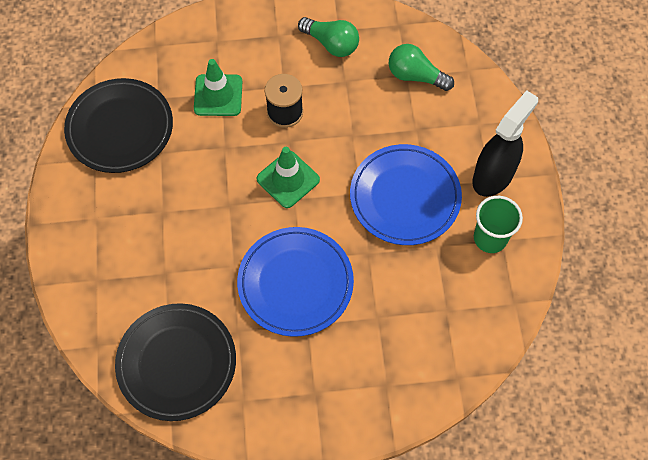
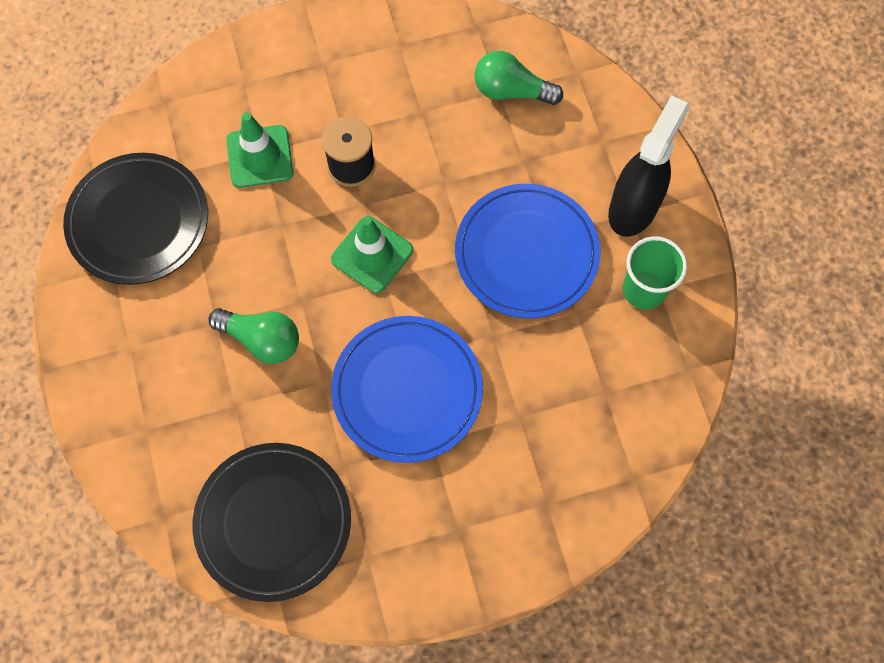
camera: 10 degrees left, 5 degrees up
(331, 44) = (394, 64): green light bulb -> green light bulb (262, 340)

